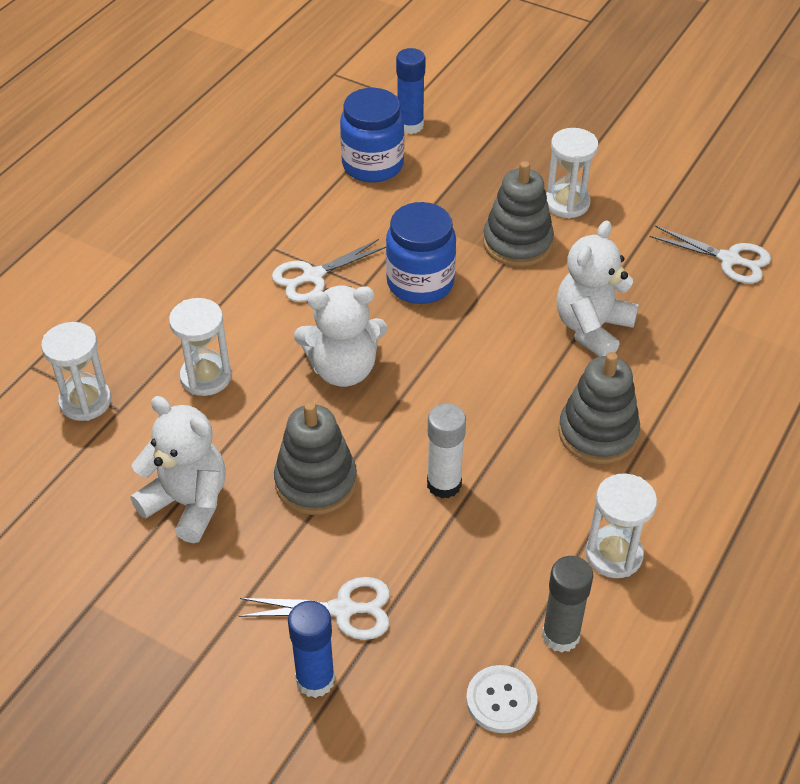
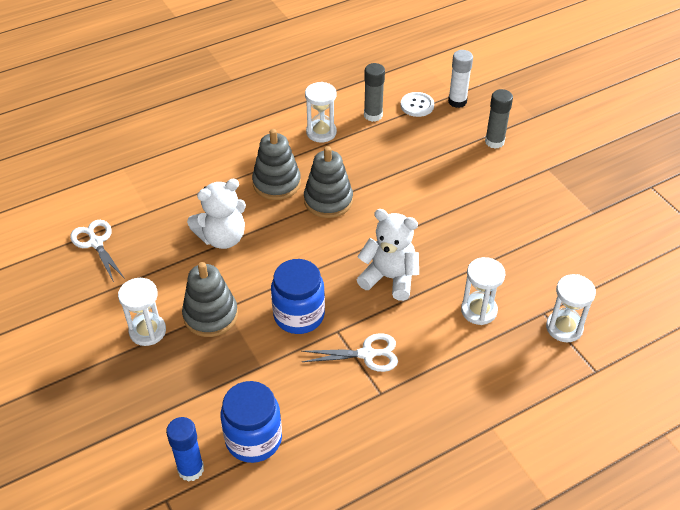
camera: 150 degrees left, 0 degrees up
(188, 503) = (522, 240): white teddy bear -> none
(315, 680) = (494, 142): blue glue stick -> grey glue stick
(316, 482) = (445, 222): grey stacking toy -> grey stacking toy (328, 200)
(343, 609) = (466, 161): white scissors -> none
(444, 484) = (377, 193): white glue stick -> white glue stick (457, 101)

